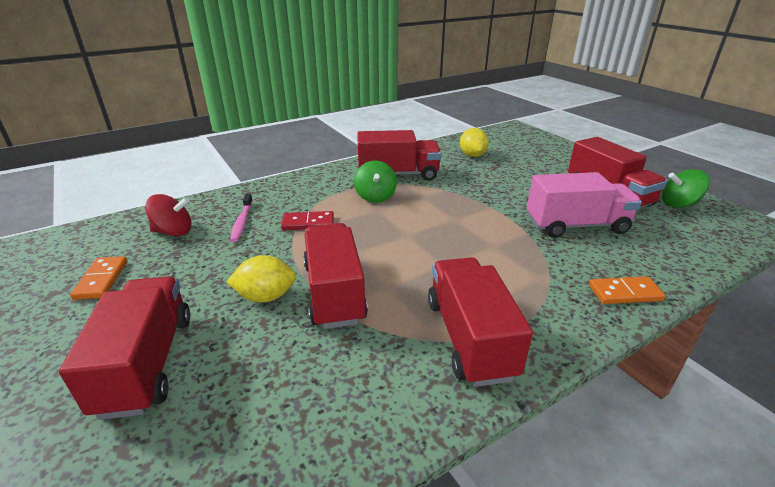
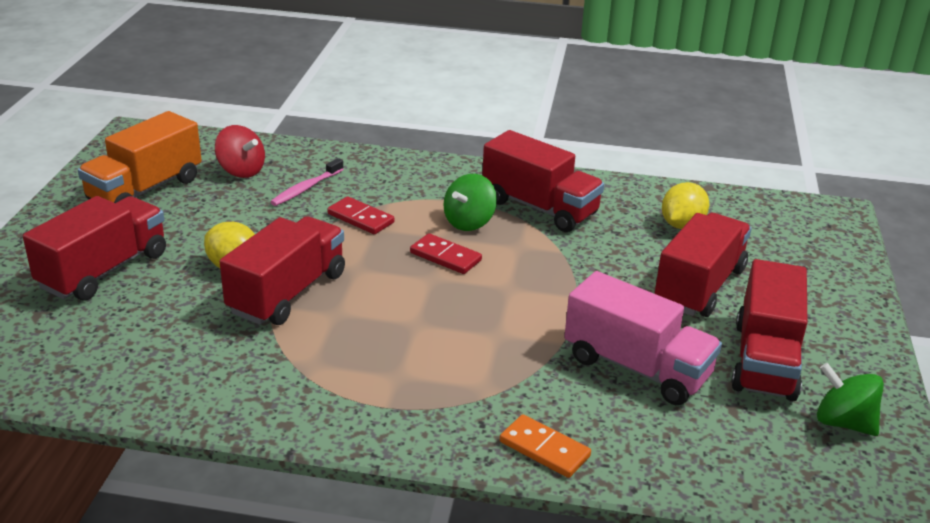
camera: 40 degrees right, 0 degrees up
(101, 280) = (145, 190): orange domino -> orange truck
(394, 220) = (445, 257): none -> red domino
(469, 338) = (333, 389): red truck -> red truck (699, 286)

